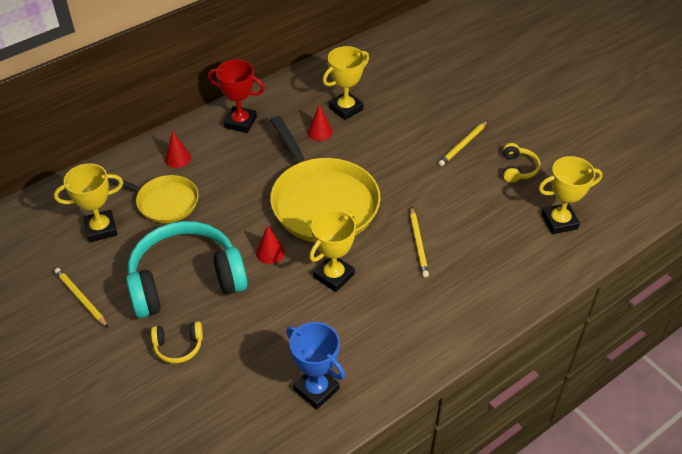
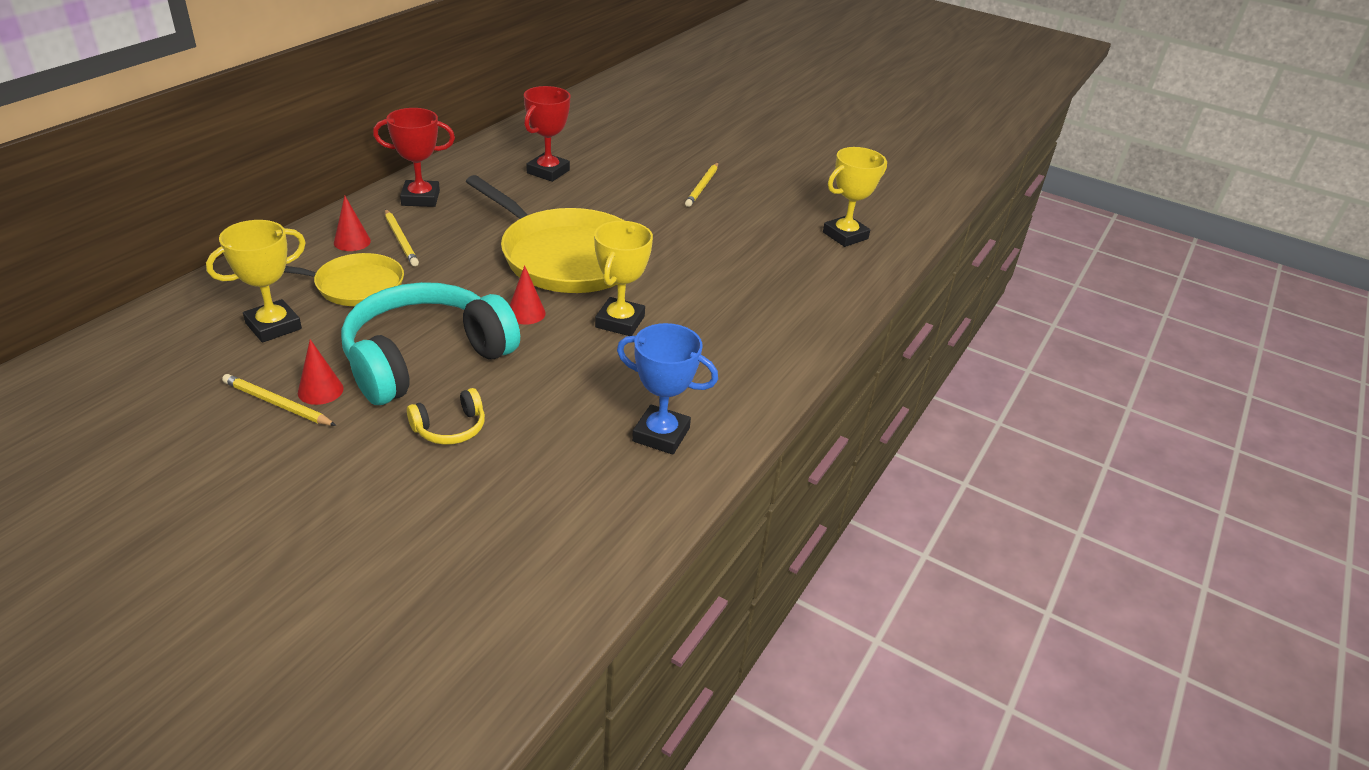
camera: 25 degrees left, 10 degrees down
(320, 132) = (527, 195): red cone -> red cone (320, 390)
(346, 109) = (548, 172): yellow trophy -> red trophy
(418, 243) = (704, 277): yellow pencil -> yellow pencil (401, 240)
(518, 169) = (774, 199): yellow headphones -> none

